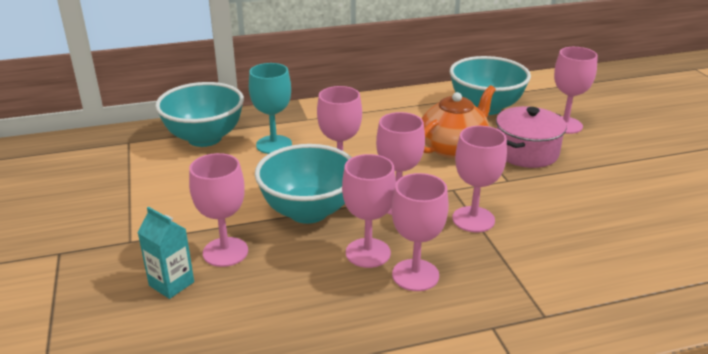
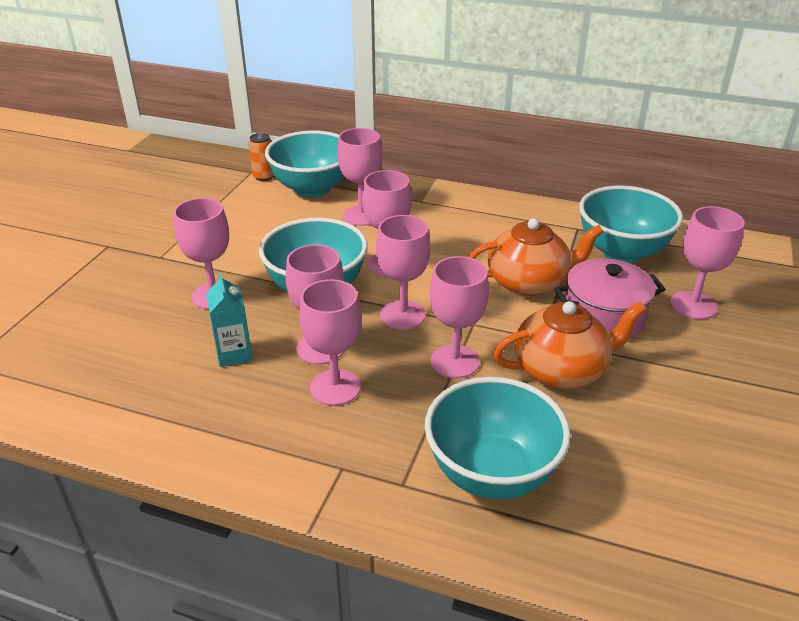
camera: 35 degrees right, 5 degrees up
(146, 142) = (264, 176): none -> orange can
(171, 284) = (149, 304): turquoise carton -> turquoise carton (234, 354)
(274, 145) = (361, 216): turquoise goblet -> pink goblet
(543, 195) = (561, 369): none -> orange teapot
(586, 279) = (491, 473): none -> turquoise bowl

